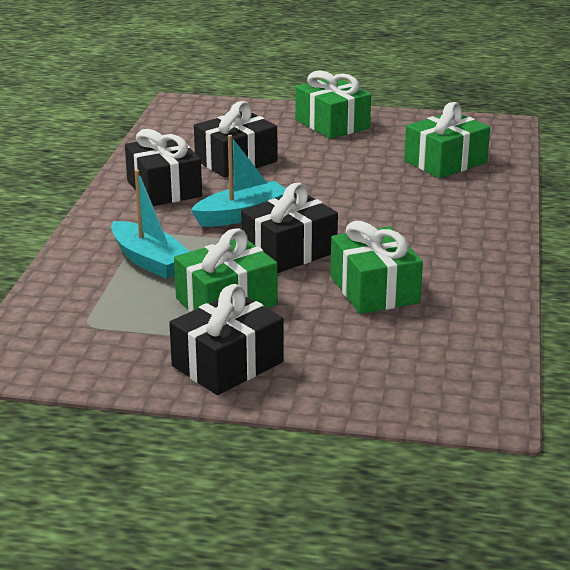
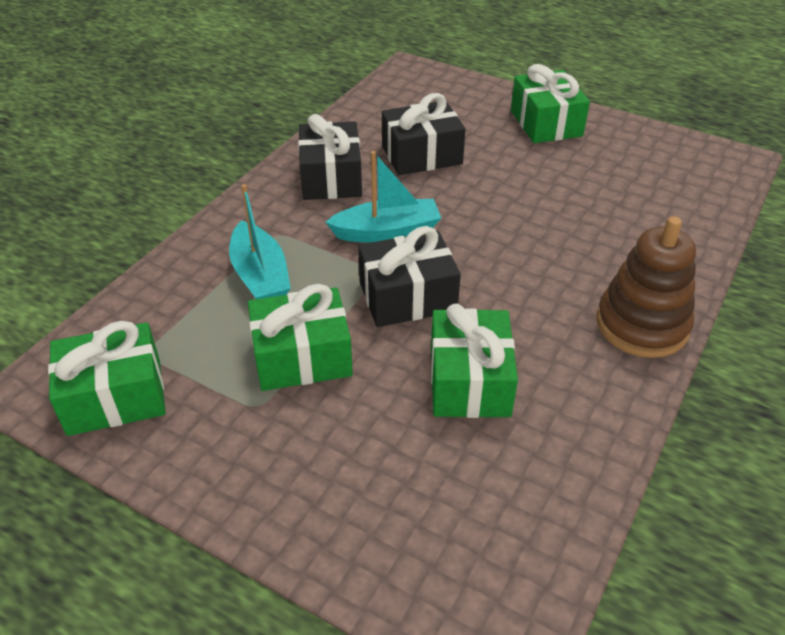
camera: 20 degrees right, 15 degrees up
(227, 364) = (250, 456): black gift -> none
(445, 162) = (643, 201): green gift -> green gift (115, 396)
(487, 235) = (642, 325): none -> brown stacking toy

